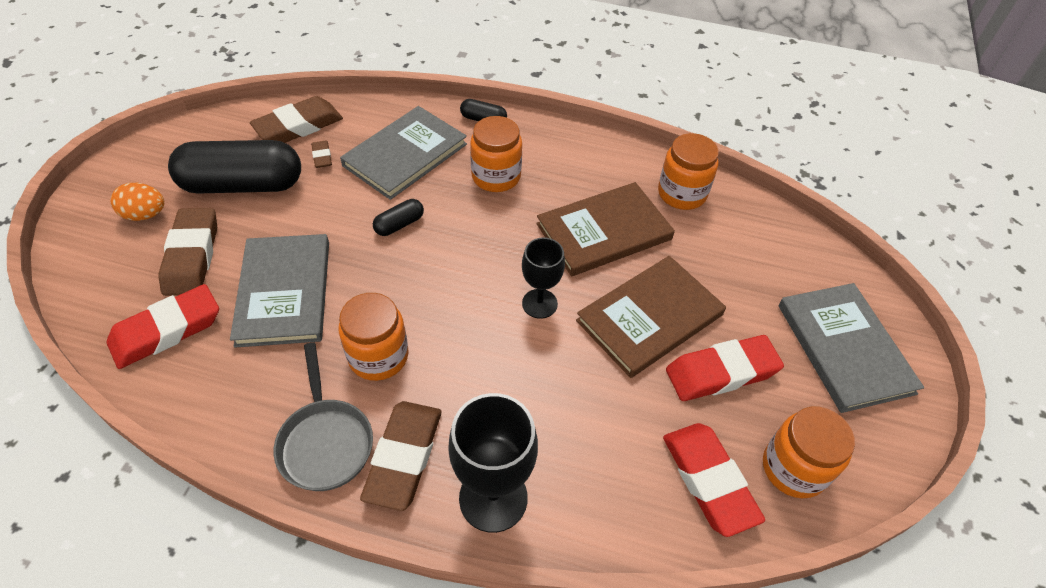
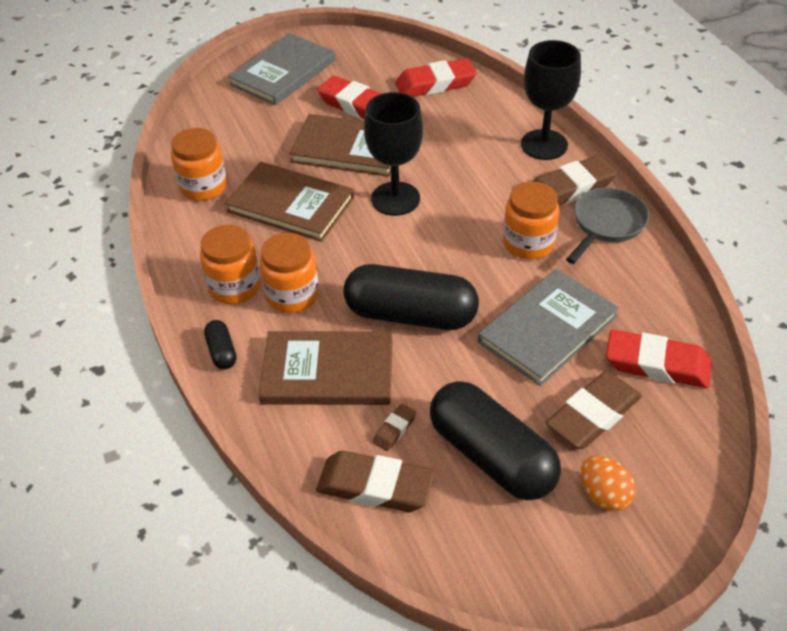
camera: 125 degrees left, 5 degrees down
(399, 224) = (410, 315): black capsule -> black capsule, size x2.32
(405, 155) = (328, 372): grey book -> brown book
(539, 303) = (395, 199): black goblet -> black goblet, size x1.59
(708, 481) = (435, 84): red eraser -> red eraser turned 45 degrees clockwise
(793, 468) = (391, 63): orange jar -> orange jar (234, 287)

